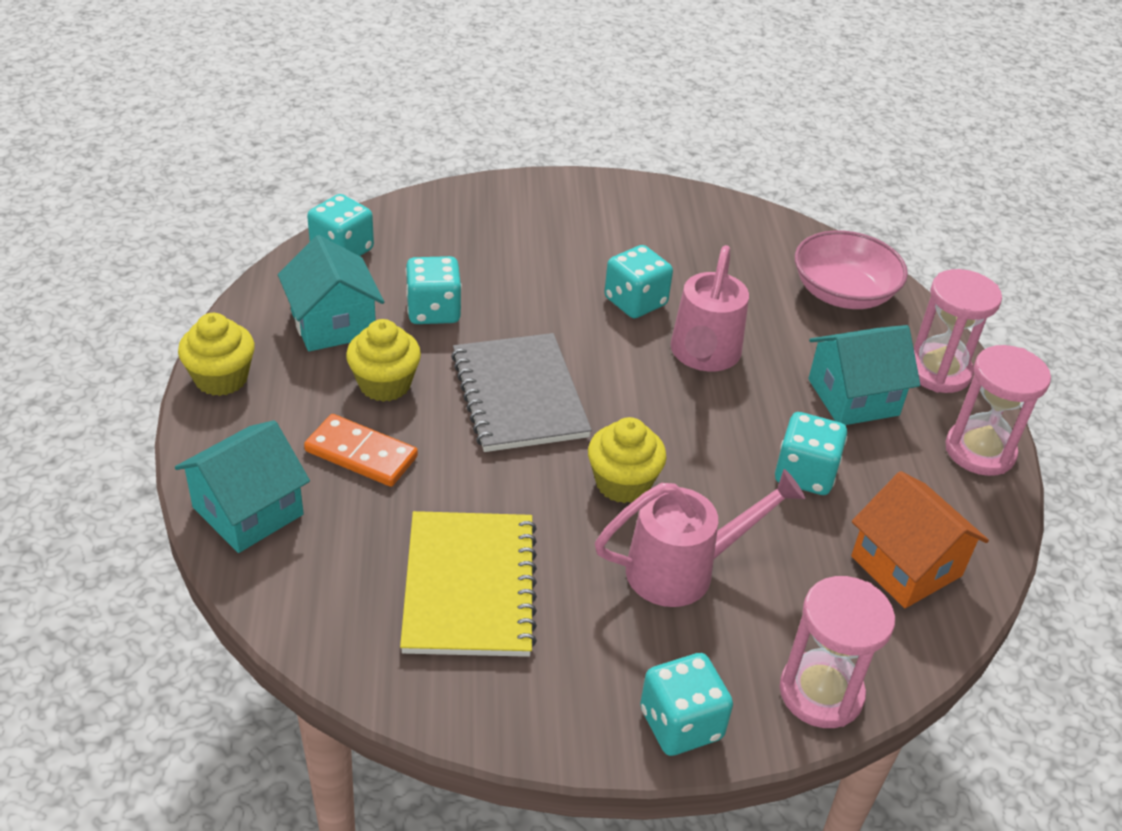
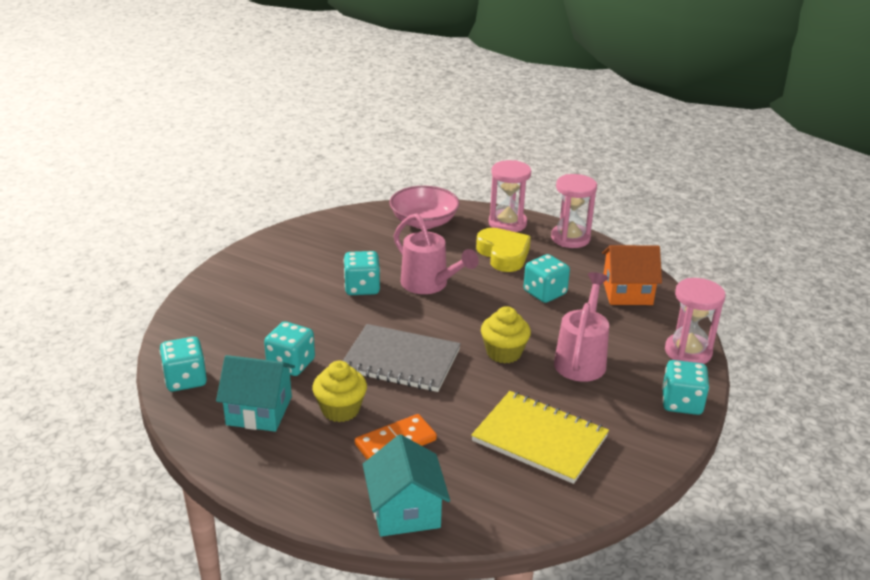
camera: 55 degrees left, 10 degrees down
(221, 378) = (263, 482): yellow cupcake -> none
(853, 397) = (503, 254): turquoise house -> yellow heart

